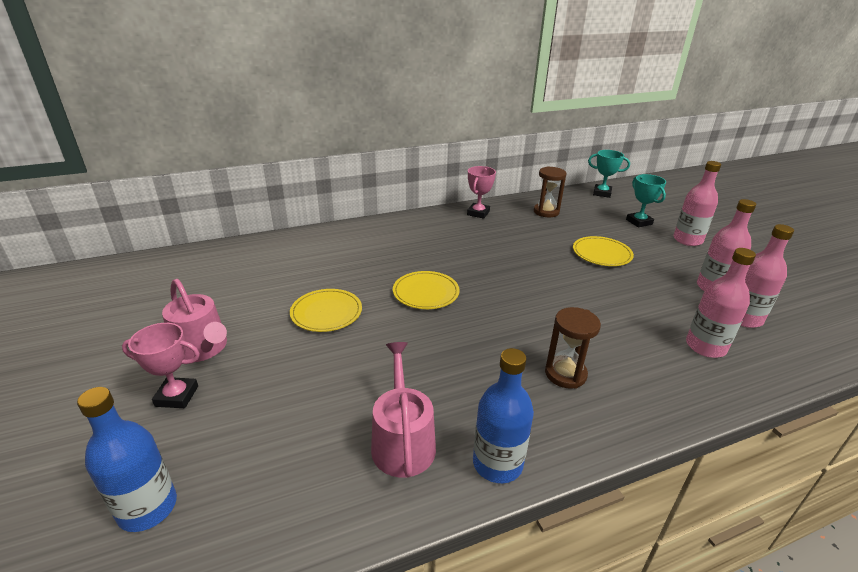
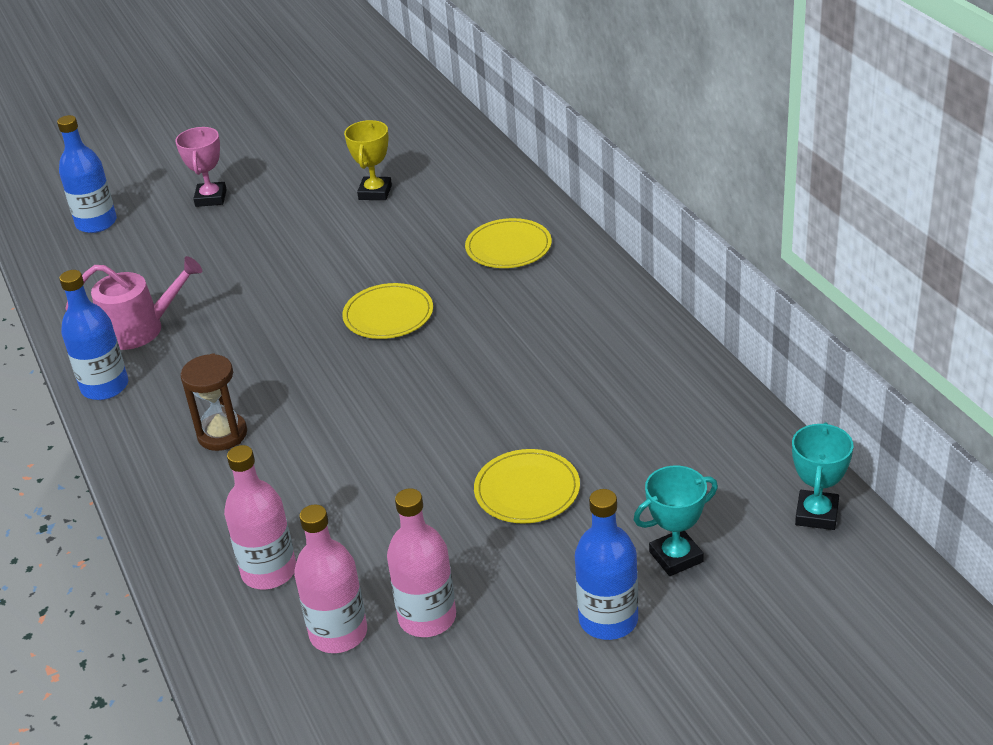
camera: 90 degrees right, 5 degrees up
(202, 348) = (277, 191): pink watering can -> none
(252, 294) = (375, 192): none -> yellow trophy
(326, 312) = (340, 249): yellow plate -> yellow plate (508, 247)
(478, 213) = (651, 344): pink trophy -> none
(546, 212) = (684, 427): brown hourglass -> none
(687, 240) = (608, 620): pink bottle -> blue bottle

